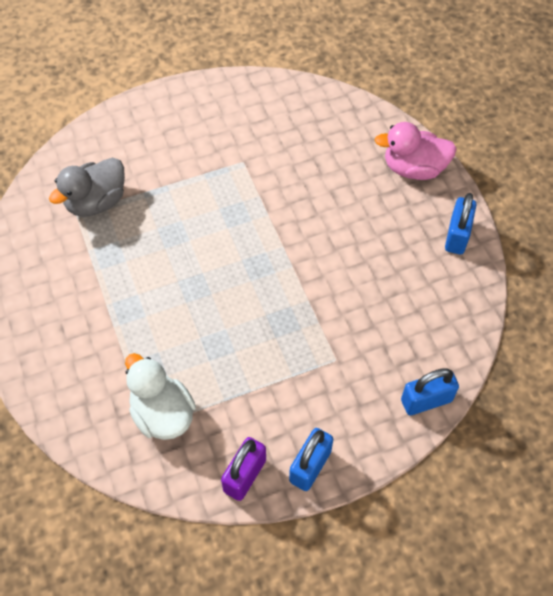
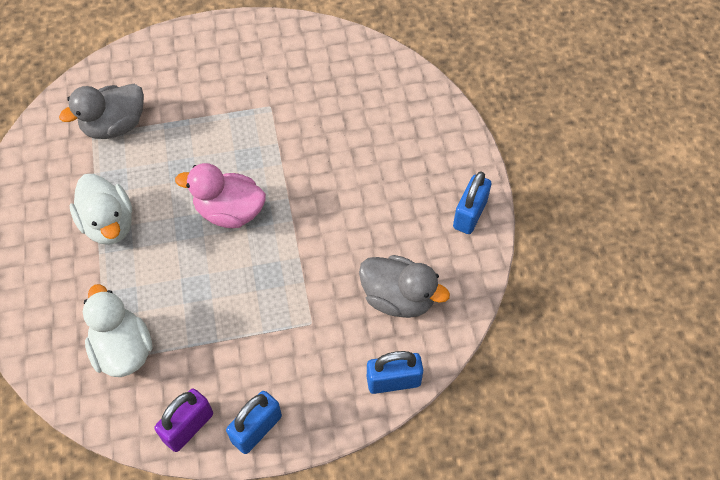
camera: 10 degrees right, 0 degrees up
(116, 297) = (109, 224): none -> white duck
(411, 323) = (398, 298): none -> grey duck
(414, 168) = (442, 138): pink duck -> pink duck (230, 212)

